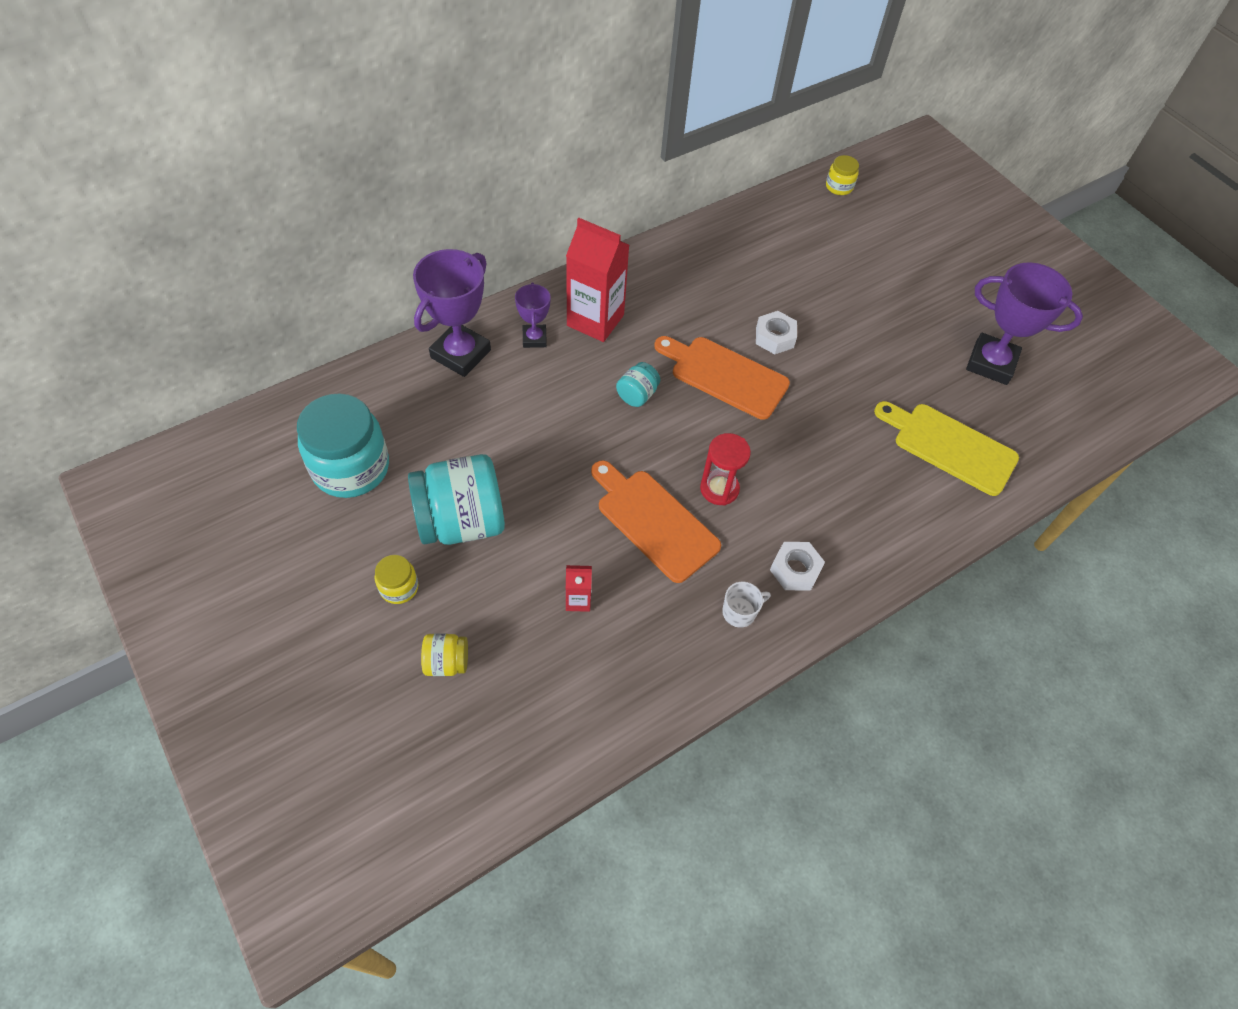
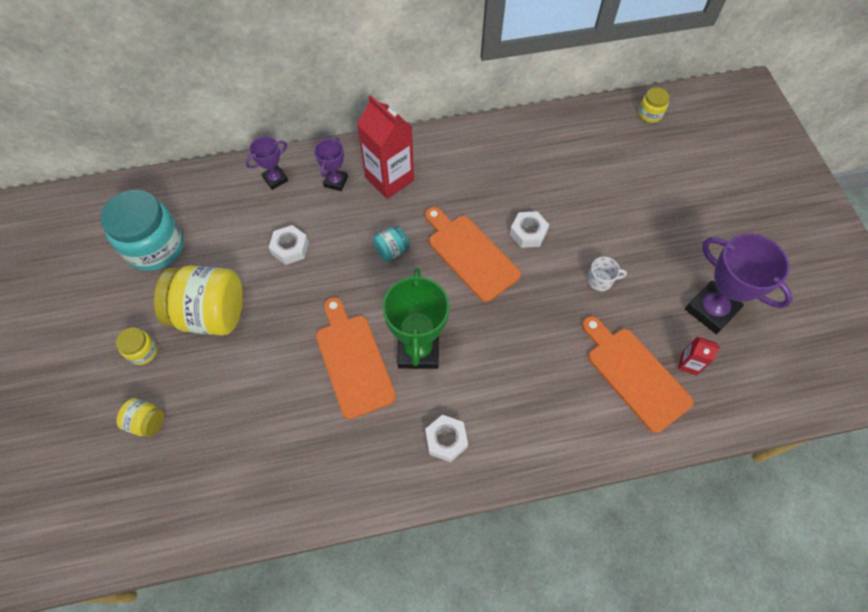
camera: 25 degrees right, 5 degrees up
(460, 354) = (275, 179): purple trophy -> purple trophy, size x0.55
(461, 521) = (211, 314): turquoise jar -> yellow jar
(518, 424) = (290, 248): none -> white nut
(578, 600) = (264, 406): red carton -> red carton (689, 364)
(719, 489) = (418, 350): red hourglass -> green trophy
(739, 612) = (383, 460): white mug -> white mug (600, 281)
(949, 447) = (634, 375): yellow cutting board -> orange cutting board

